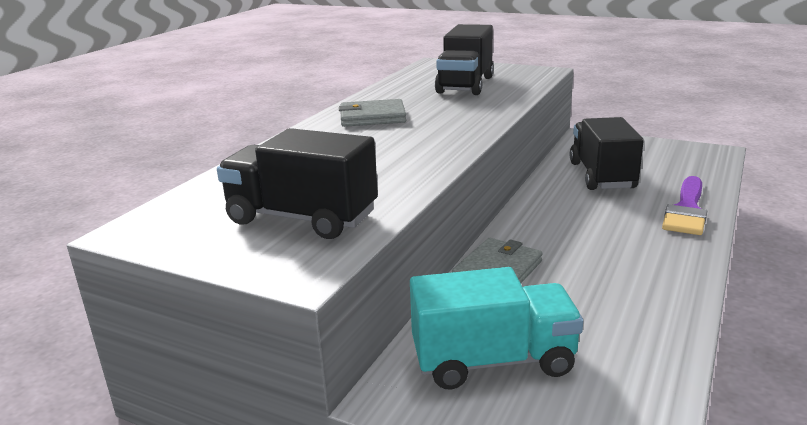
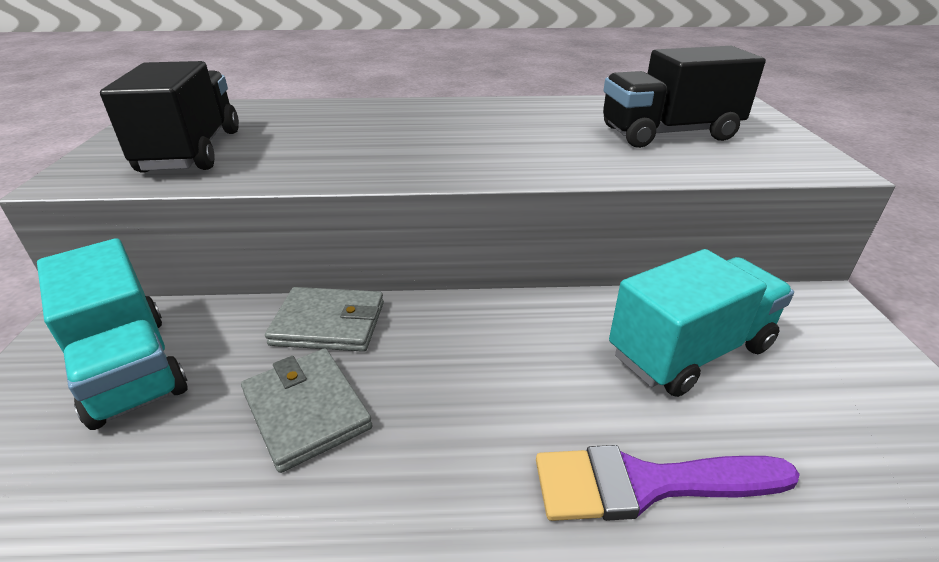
camera: 60 degrees right, 10 degrees up
(372, 117) = (486, 117): grey wallet -> grey wallet (306, 410)
(601, 175) = (689, 350): black truck -> turquoise truck

